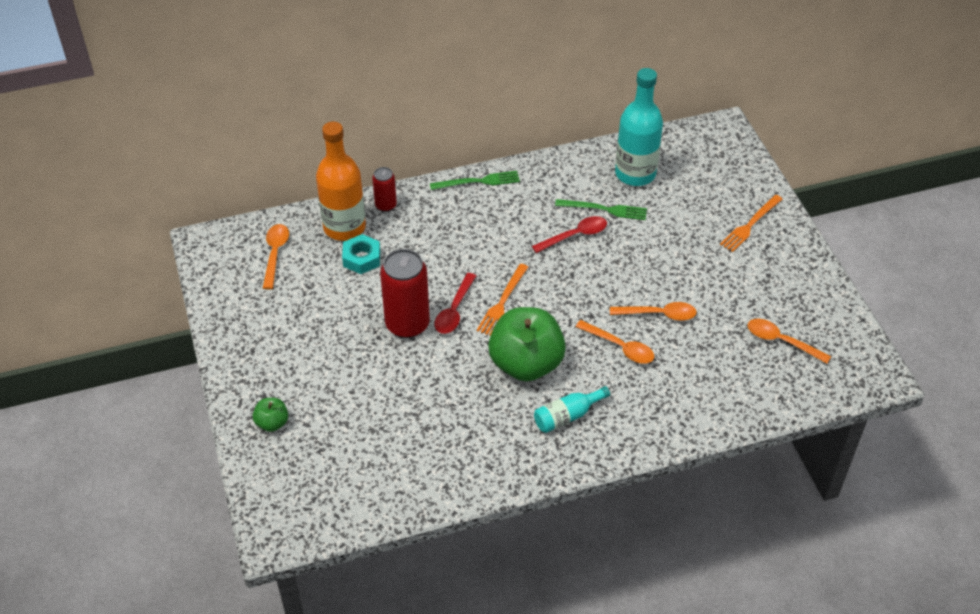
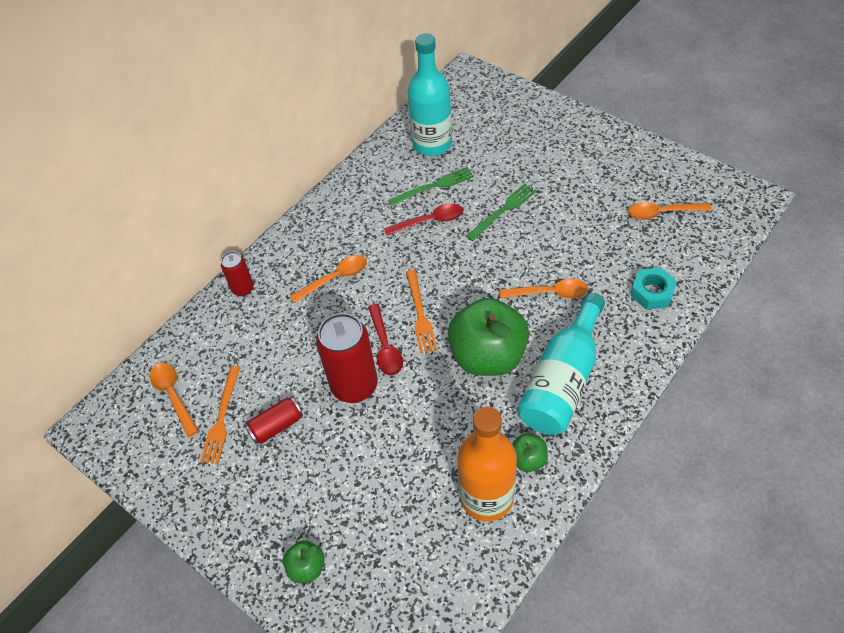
camera: 30 degrees left, 5 degrees up
(328, 318) = (276, 426): none -> red can
(344, 227) = (220, 331): orange bottle -> orange bottle (486, 497)
(362, 258) = (261, 350): turquoise nut -> turquoise nut (652, 292)
(478, 181) = (308, 221): green fork -> green fork (503, 210)
(488, 453) = (528, 460): none -> green apple
(567, 416) = (562, 380): turquoise bottle -> turquoise bottle, size x1.90
(575, 235) = (429, 221): red spoon -> red spoon turned 45 degrees clockwise
(659, 314) = (554, 247): orange spoon -> orange spoon (335, 278)
(750, 225) = (555, 136): orange fork -> orange fork (221, 418)

